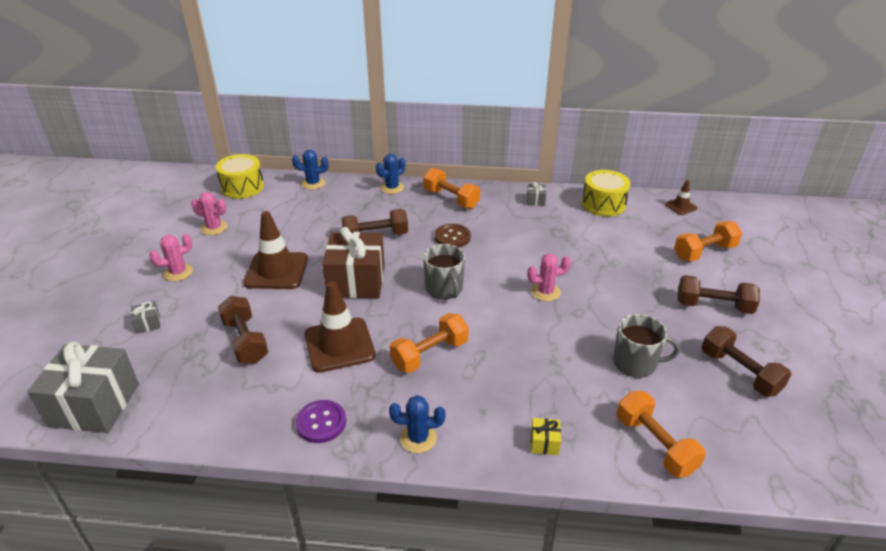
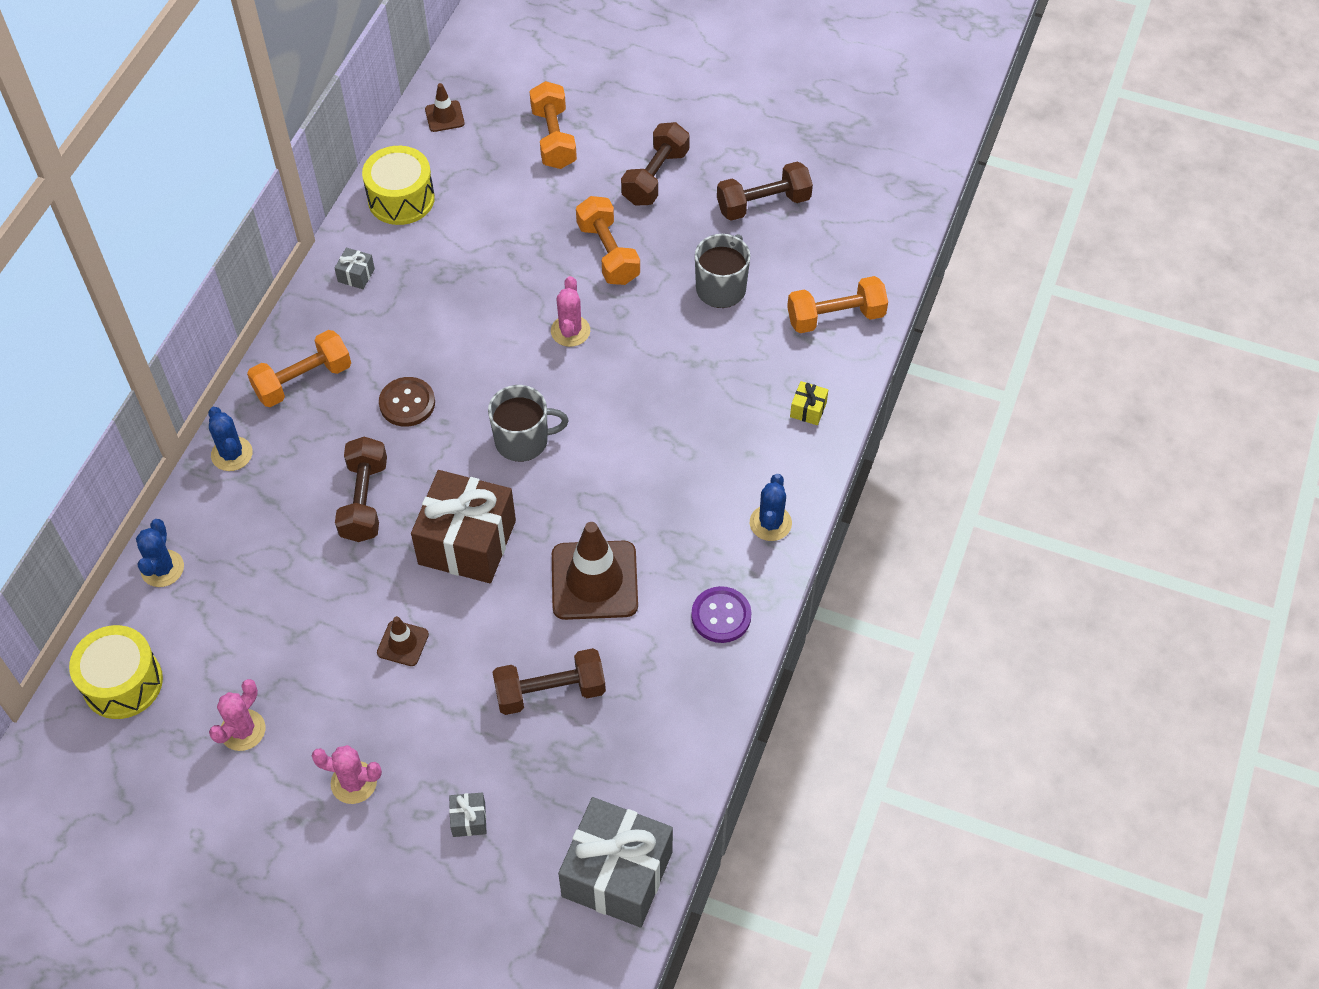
camera: 75 degrees left, 20 degrees up
(178, 272) = (354, 782): pink cactus -> pink cactus turned 60 degrees counterclockwise
(276, 271) = (403, 643): brown traffic cone -> brown traffic cone, size x0.49
(430, 354) = (643, 484): orange dumbbell -> orange dumbbell (608, 253)

